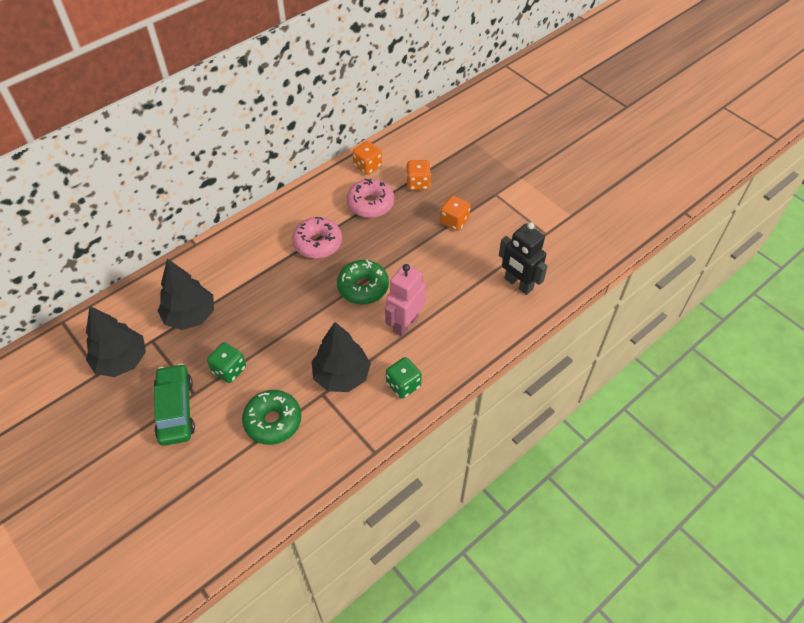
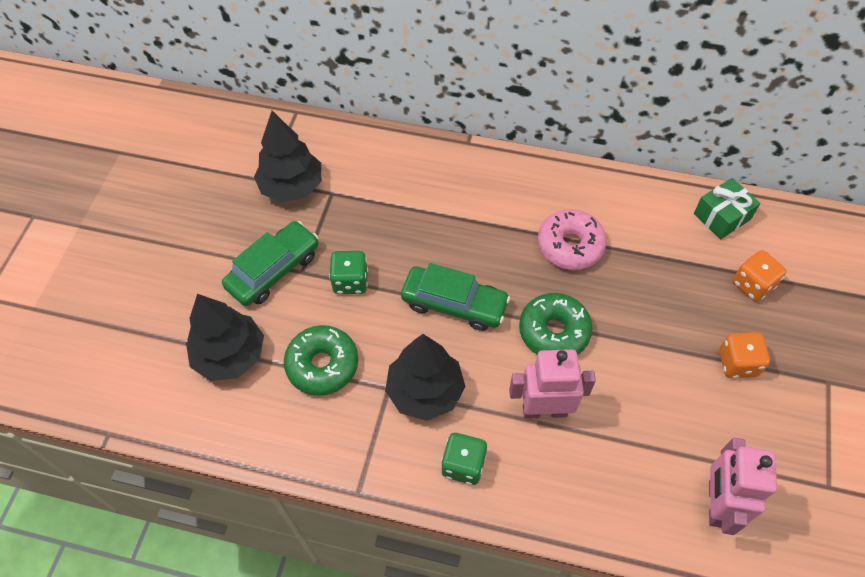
camera: 55 degrees right, 5 degrees up
(190, 316) = (383, 202): black tree -> black tree (230, 355)
(299, 324) = (454, 304): none -> green car
(367, 166) = (722, 216): orange dice -> green gift
(370, 204) = (672, 257): pink donut -> none
(518, 284) = (716, 504): black robot -> pink robot

